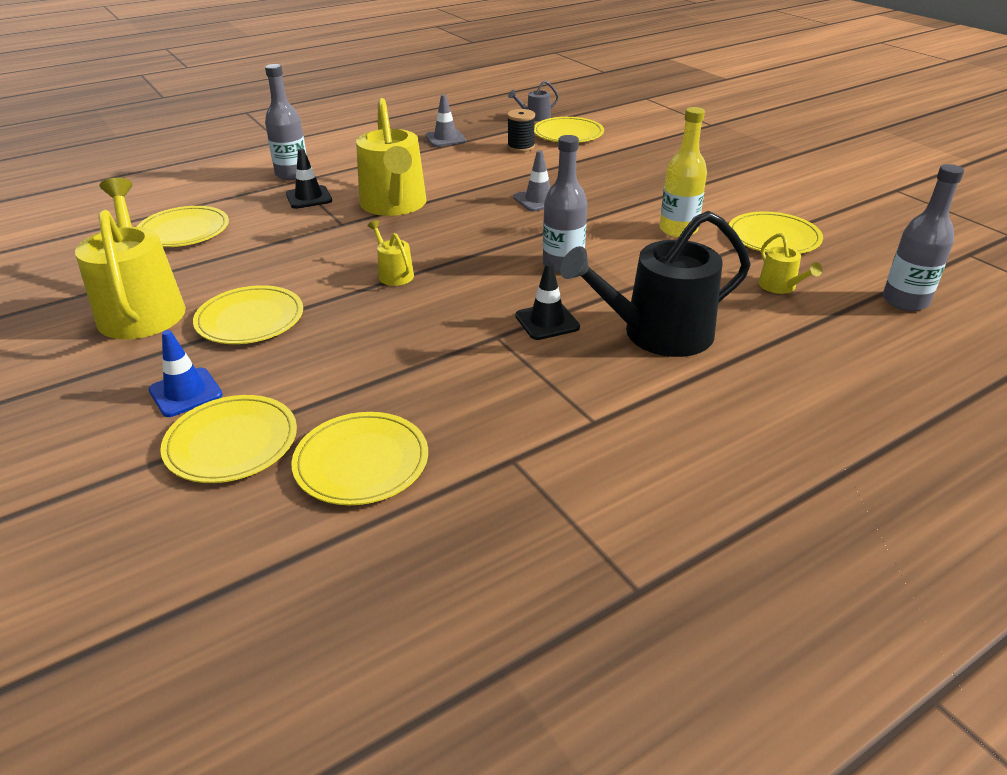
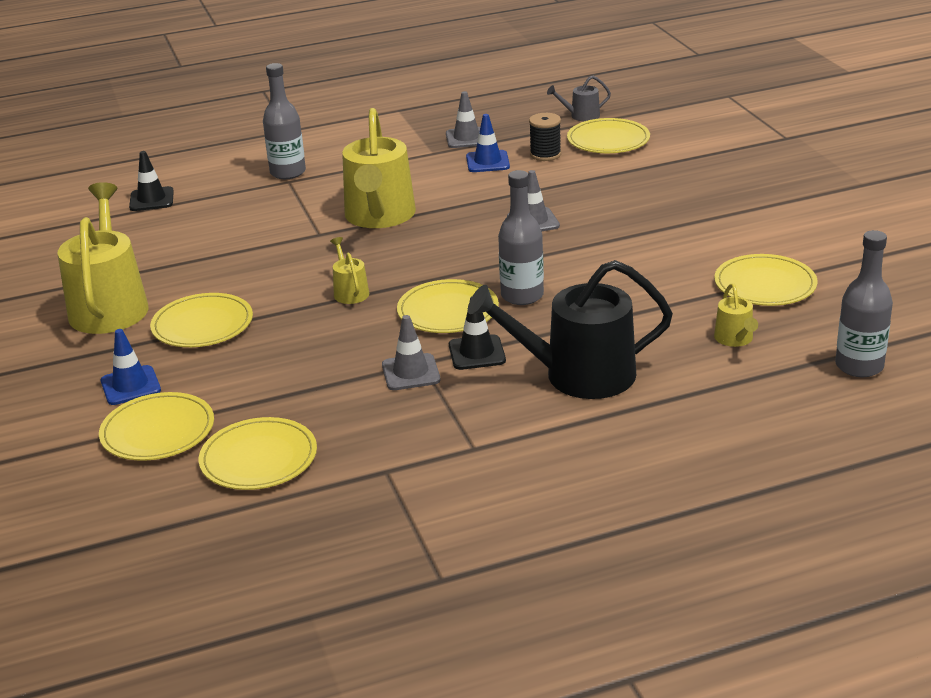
camera: 15 degrees right, 5 degrees down
(184, 231) = (165, 229): yellow plate -> yellow plate (448, 311)
(309, 197) = (296, 201): black traffic cone -> black traffic cone (151, 199)
(473, 155) = (487, 162): none -> blue traffic cone
(490, 348) = (411, 372): none -> grey traffic cone
(678, 230) = (665, 268): yellow bottle -> none

